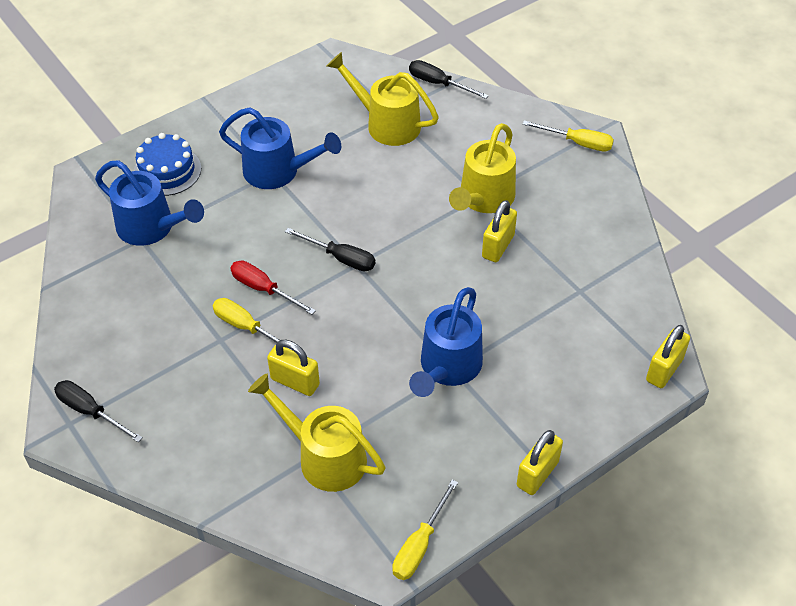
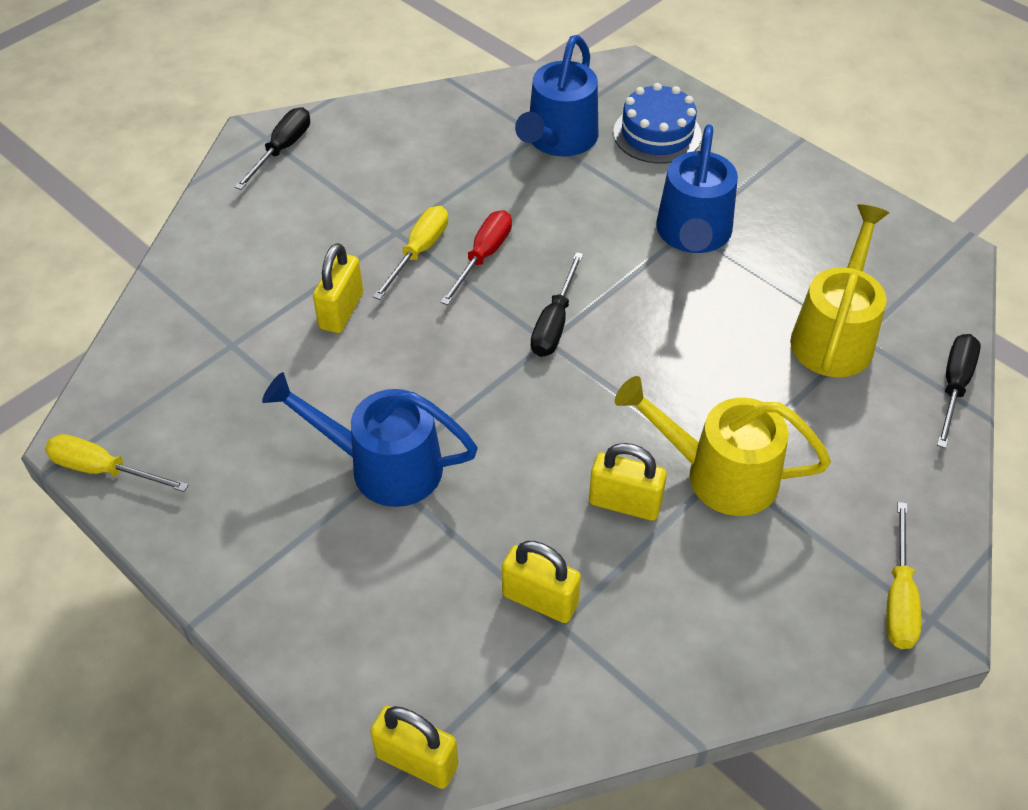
camera: 80 degrees right, 0 degrees up
(324, 456) = (231, 356): yellow watering can -> none
(537, 474) = (211, 592): yellow padlock -> yellow padlock (540, 599)

